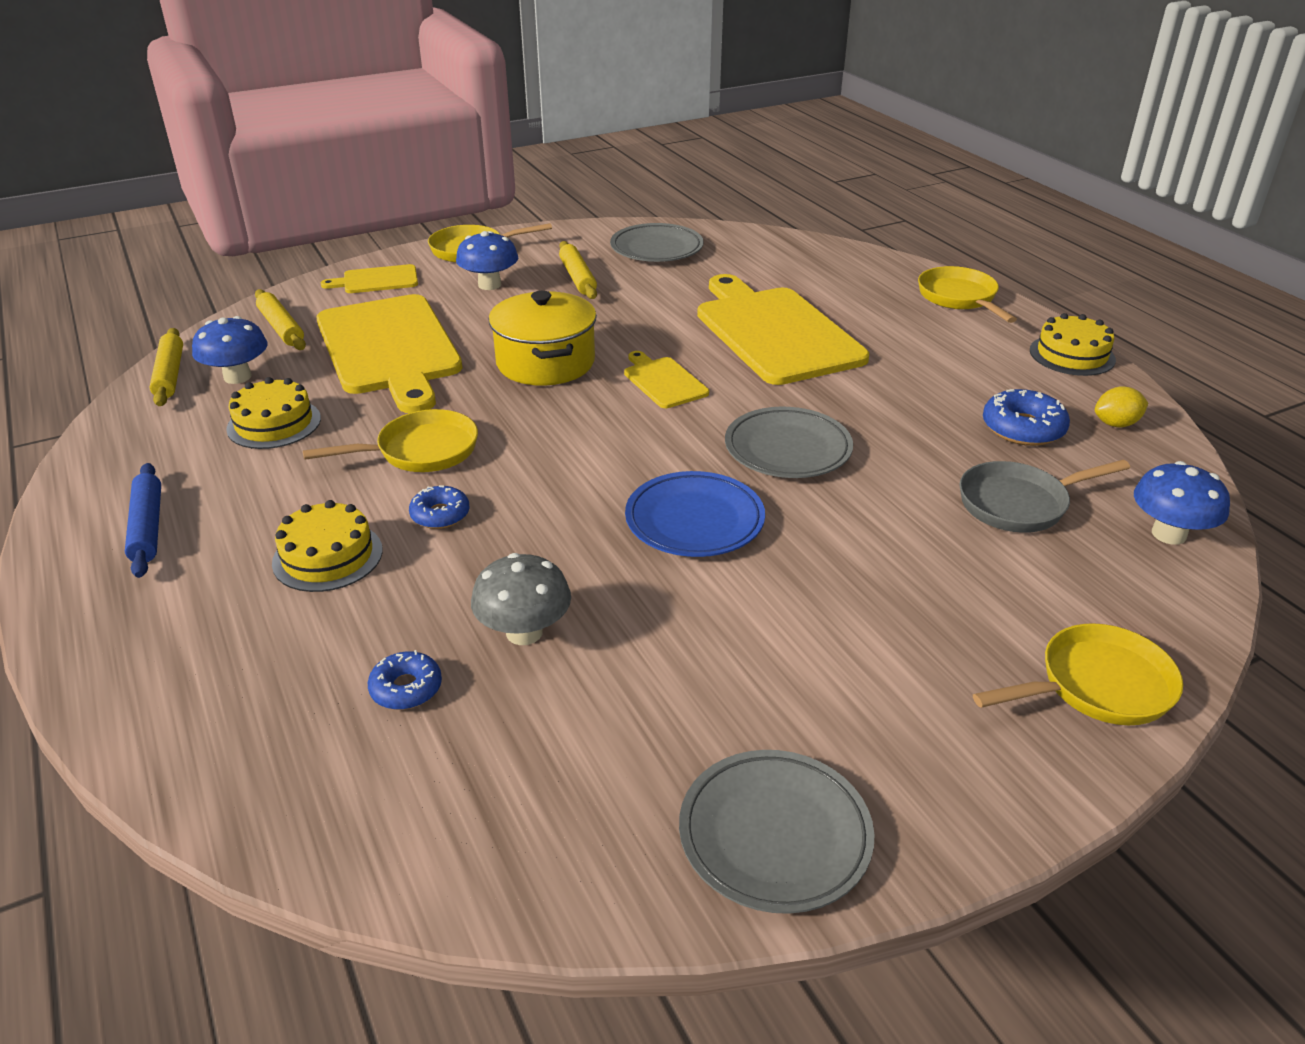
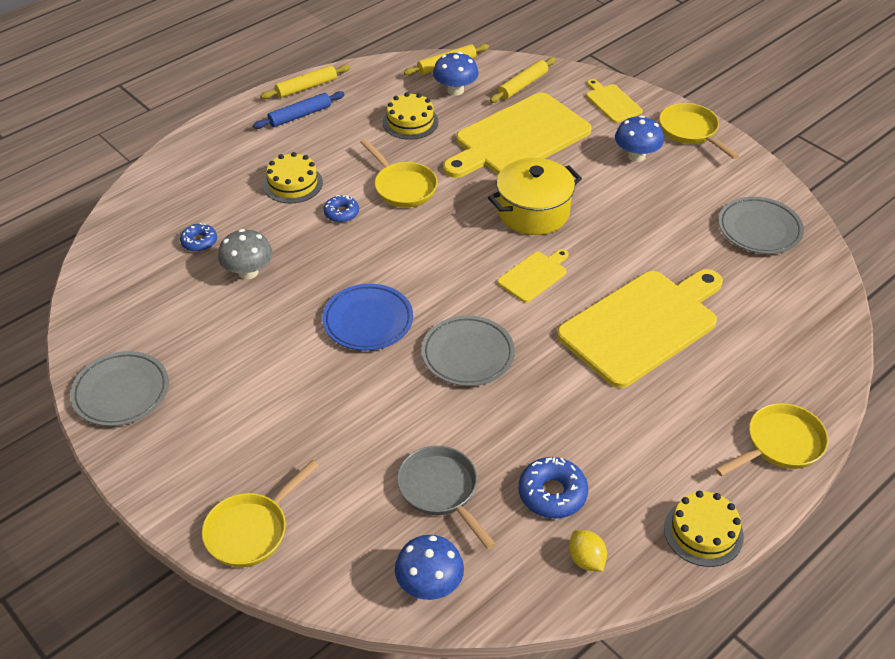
camera: 75 degrees right, 10 degrees up
(577, 277) = (676, 197): yellow rolling pin -> yellow rolling pin (306, 87)
(1097, 686) = (251, 530): yellow pan -> yellow pan turned 75 degrees clockwise

